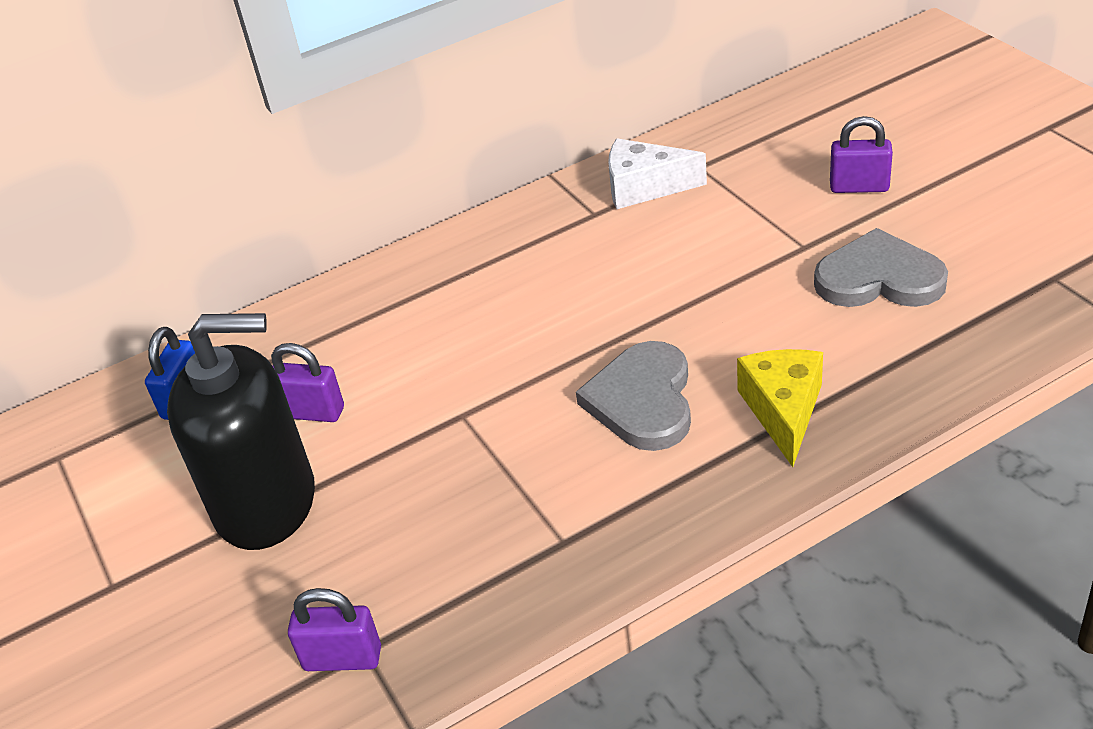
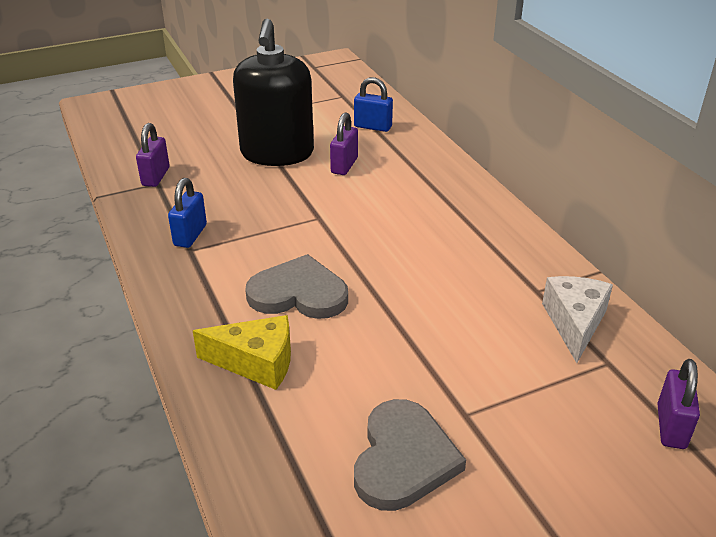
camera: 90 degrees right, 5 degrees down
(525, 552) = (190, 235): none -> blue padlock
(859, 187) = (562, 478): purple padlock -> purple padlock (671, 426)

